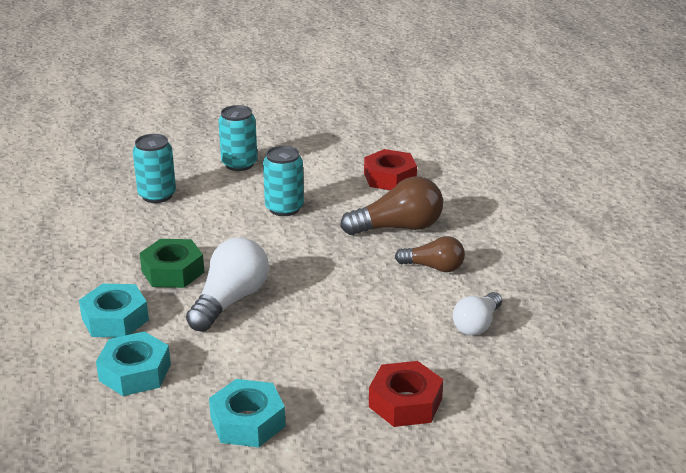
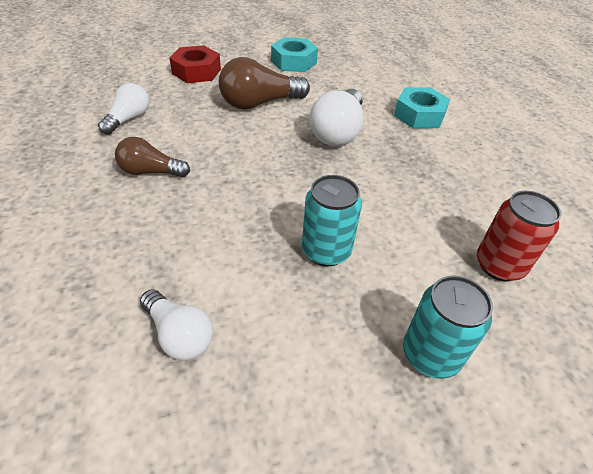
camera: 170 degrees right, 15 degrees up
(135, 372) = (377, 83): turquoise nut -> none
(157, 195) = (499, 265): turquoise can -> red can
(173, 271) = (404, 157): green nut -> none
(390, 178) = (179, 334): red nut -> white light bulb
(398, 228) = (180, 225): brown light bulb -> brown light bulb (259, 103)

